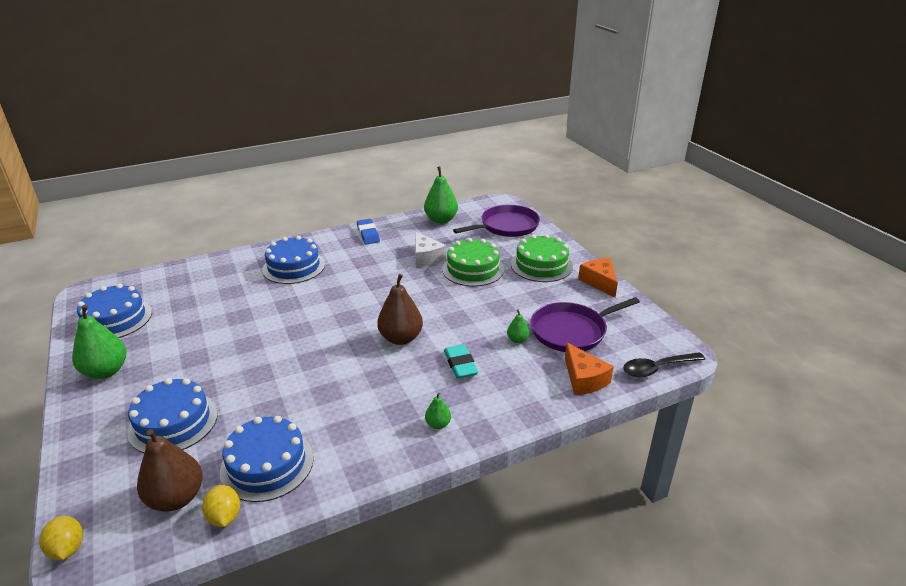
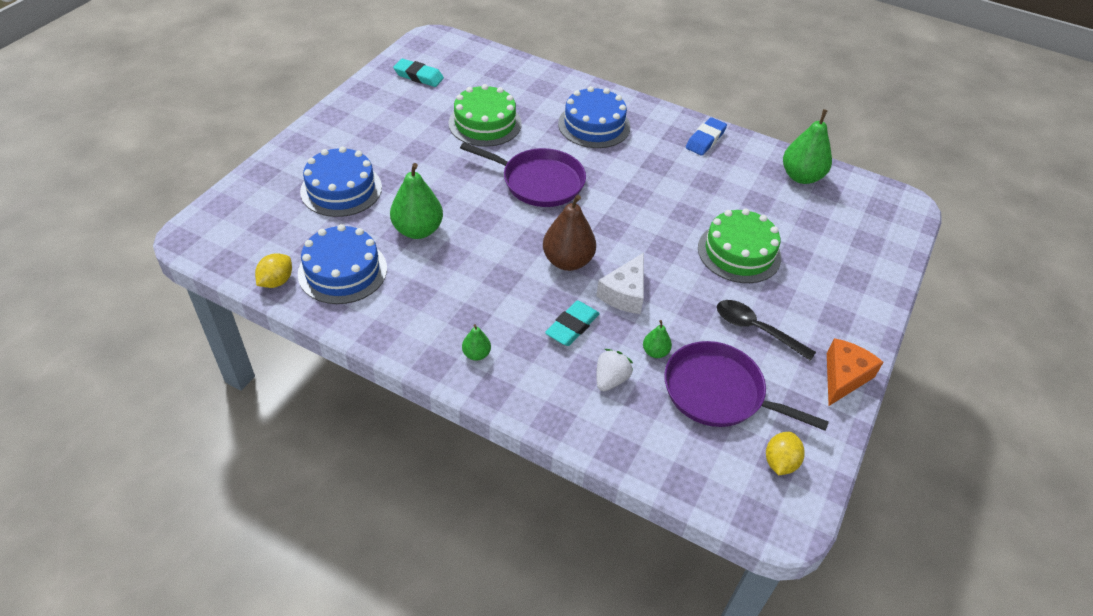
camera: 50 degrees right, 15 degrees up
(67, 549) = (197, 222): yellow lemon -> yellow lemon (780, 462)
(106, 371) = (360, 116): green pear -> green pear (418, 230)
(115, 319) = (418, 76): blue cake -> turquoise eraser
(176, 498) = (274, 243): brown pear -> none
(426, 257) = (717, 205): white cheese -> white cheese (625, 294)
(506, 226) = (859, 236): purple pan -> purple pan (539, 182)
(522, 370) = (610, 379): none -> white strawberry
(541, 265) = (815, 306): green cake -> green cake (485, 123)
(584, 379) = (646, 440): orange cheese -> none
(657, 368) = (730, 504): black spoon -> black spoon (756, 329)

